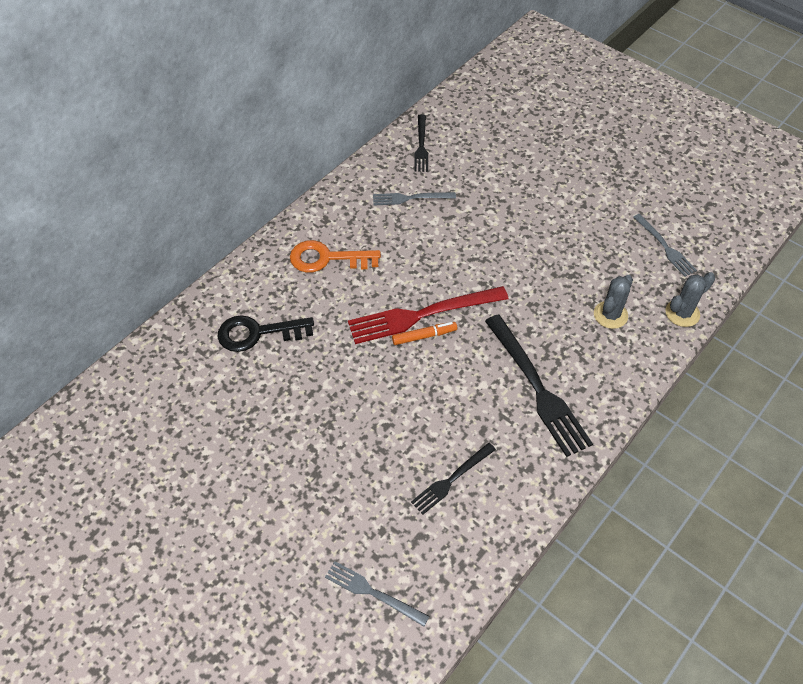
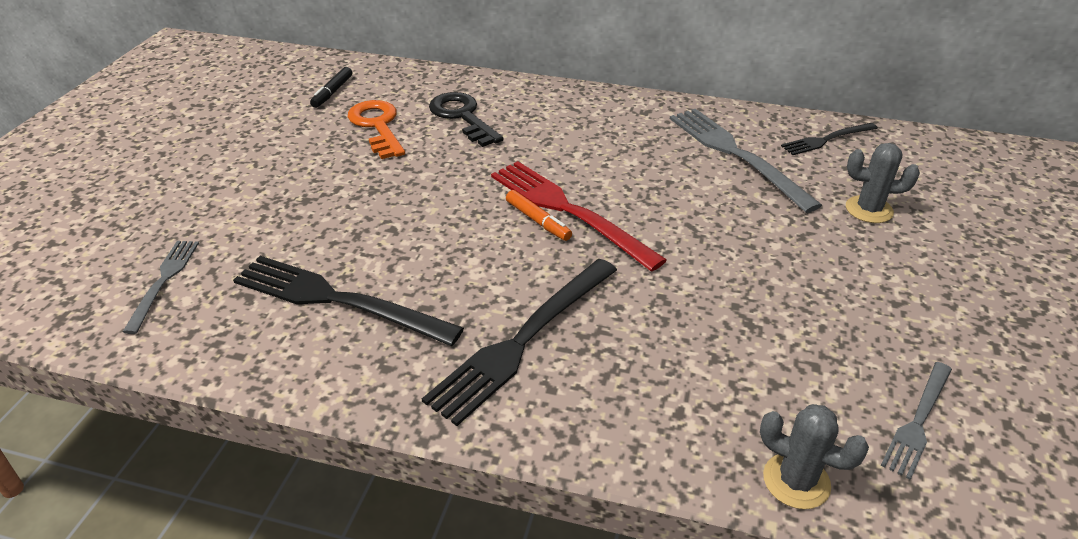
camera: 65 degrees right, 15 degrees down
(149, 415) = (332, 92): none -> black marker
(327, 258) = (593, 127): orange key -> orange key (377, 126)
(410, 198) = (736, 154): grey fork -> grey fork, size x1.78
(451, 479) = (338, 300): black fork -> black fork, size x1.78
(610, 315) = (713, 386): grey cactus -> grey cactus (869, 210)

